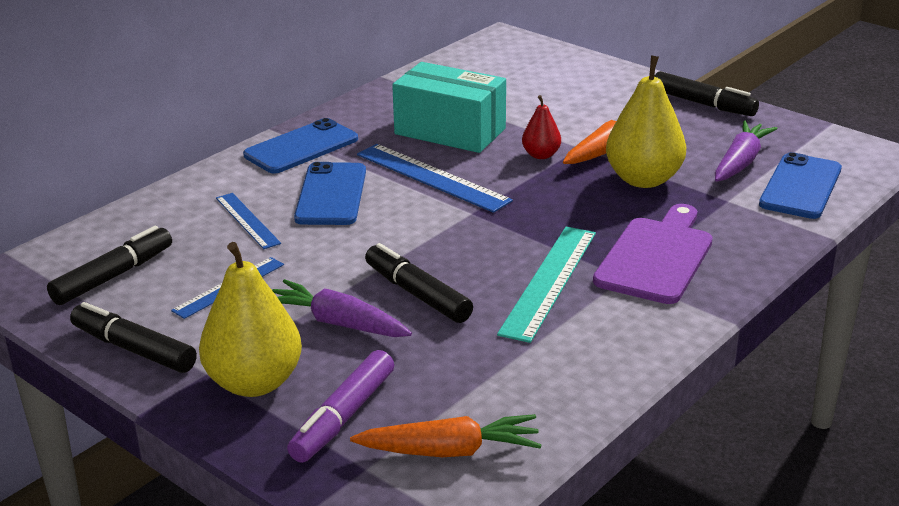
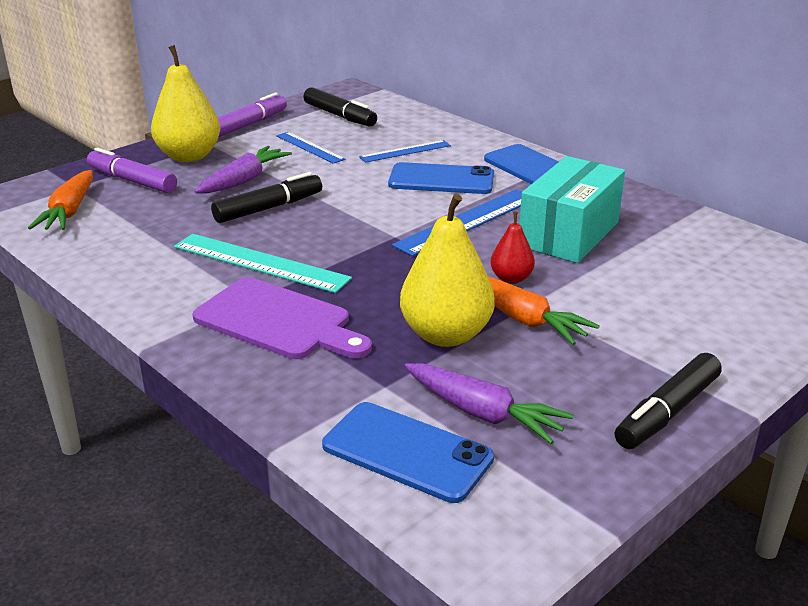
camera: 95 degrees right, 0 degrees up
(134, 349) = (248, 125): black marker -> purple marker

